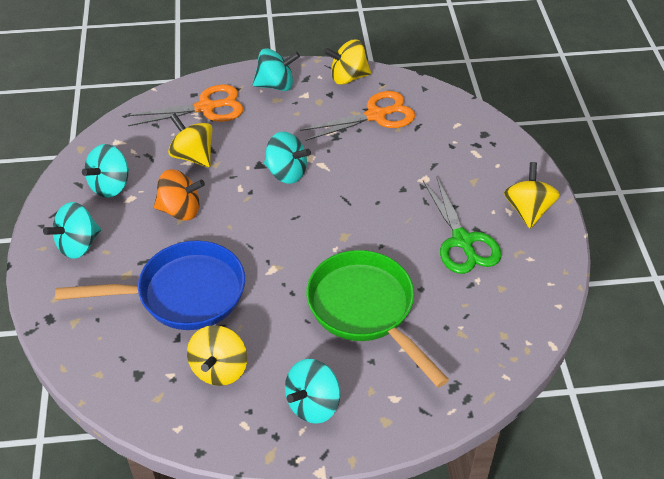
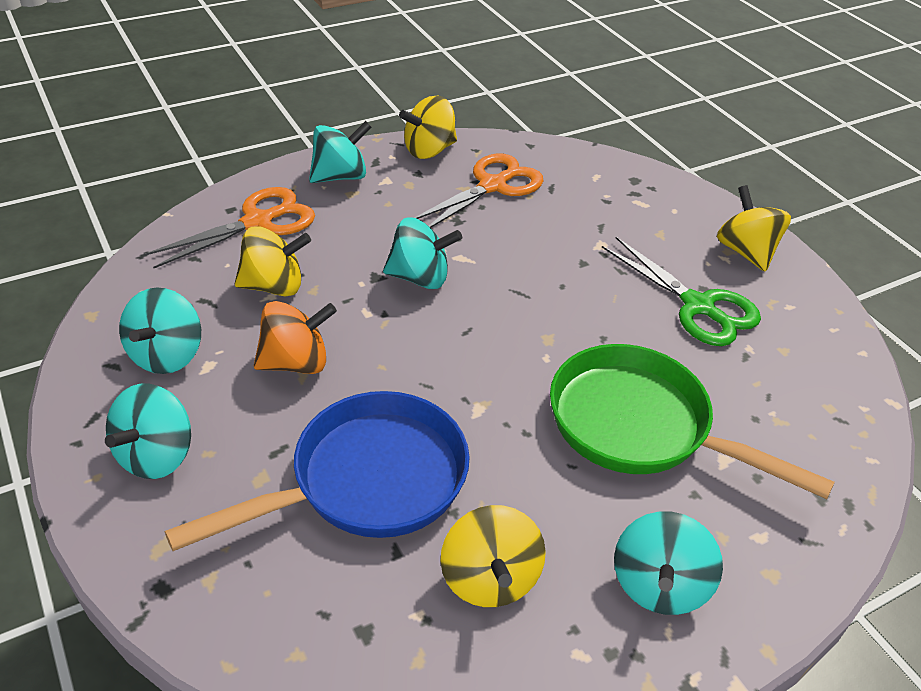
camera: 25 degrees left, 5 degrees down
(193, 156) = (274, 286): yellow spinning top -> yellow spinning top turned 150 degrees clockwise

